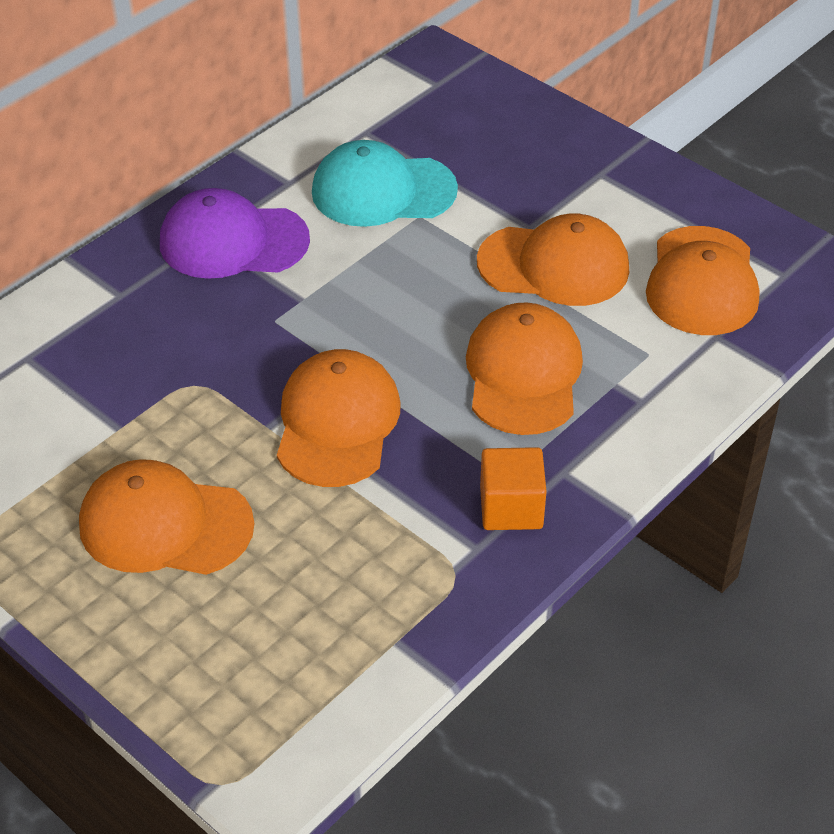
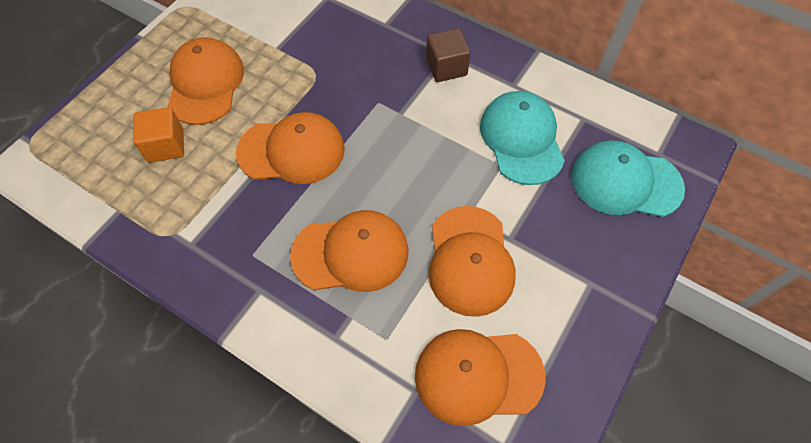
camera: 80 degrees right, 15 degrees up
(233, 241) = (446, 67): purple cap -> brown cube
(470, 118) = (625, 182): none -> turquoise cap
(511, 508) = (225, 261): orange cube -> orange cube (166, 145)

